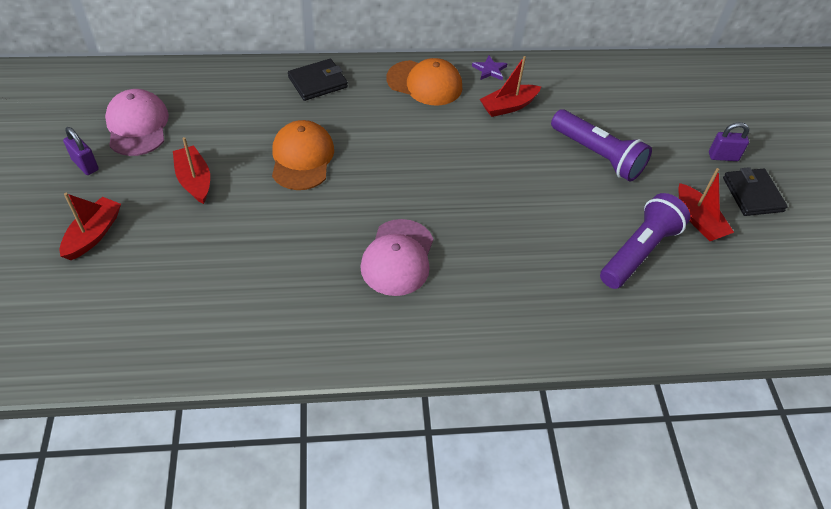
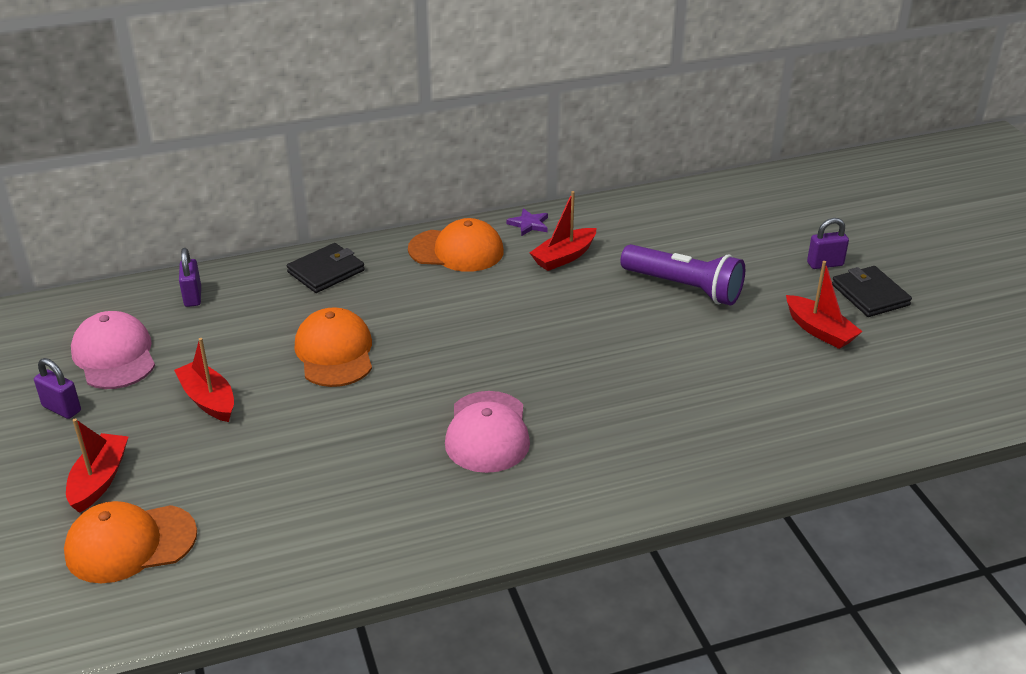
camera: 10 degrees left, 15 degrees down
(99, 296) = (130, 543): none -> orange cap
(211, 85) = (193, 297): none -> purple padlock
(638, 252) = (764, 374): purple flashlight -> none

